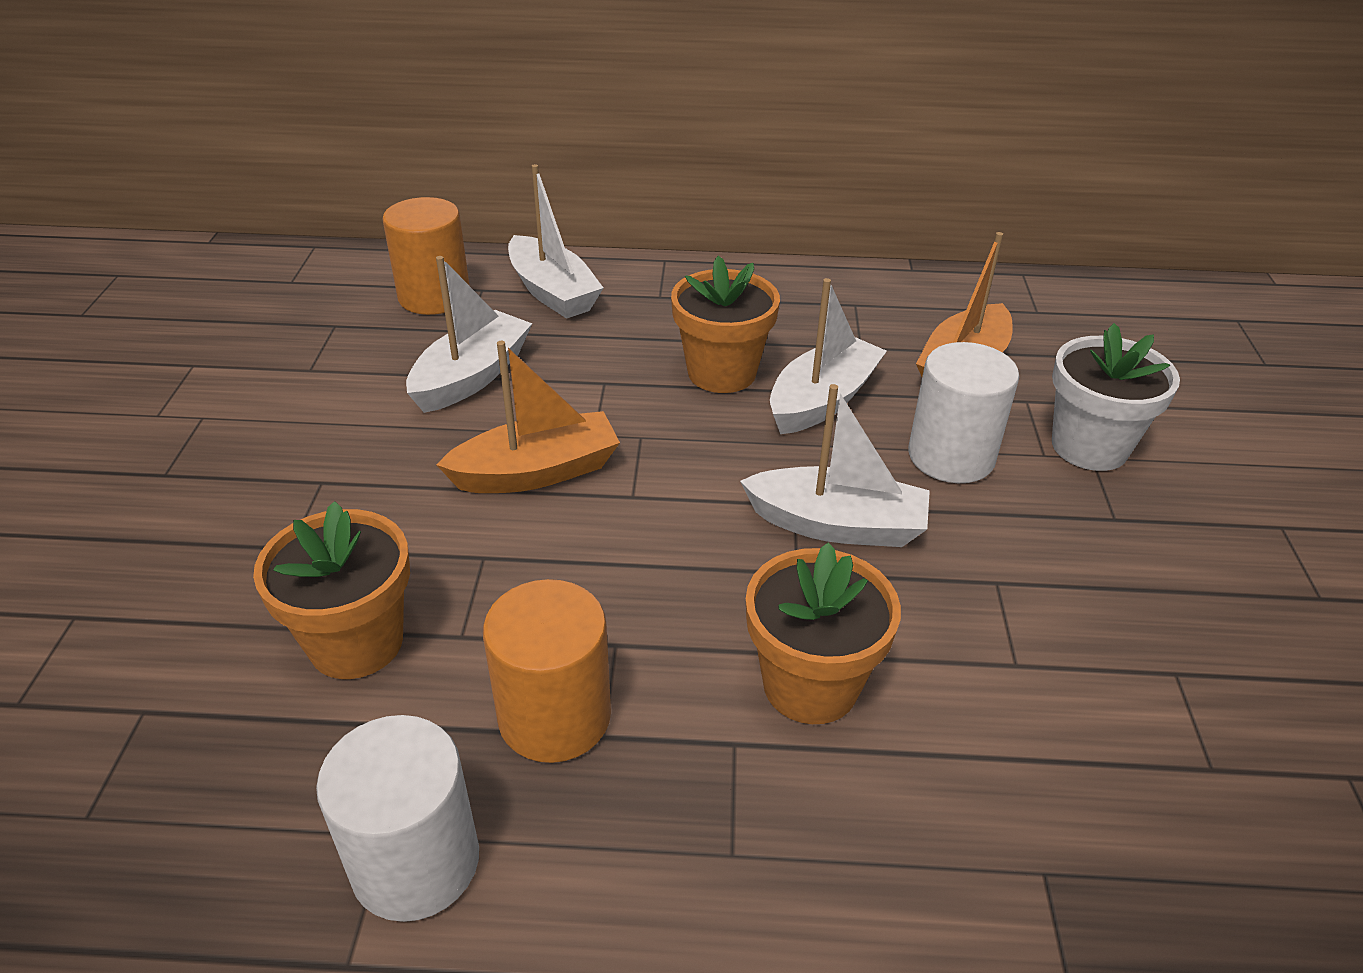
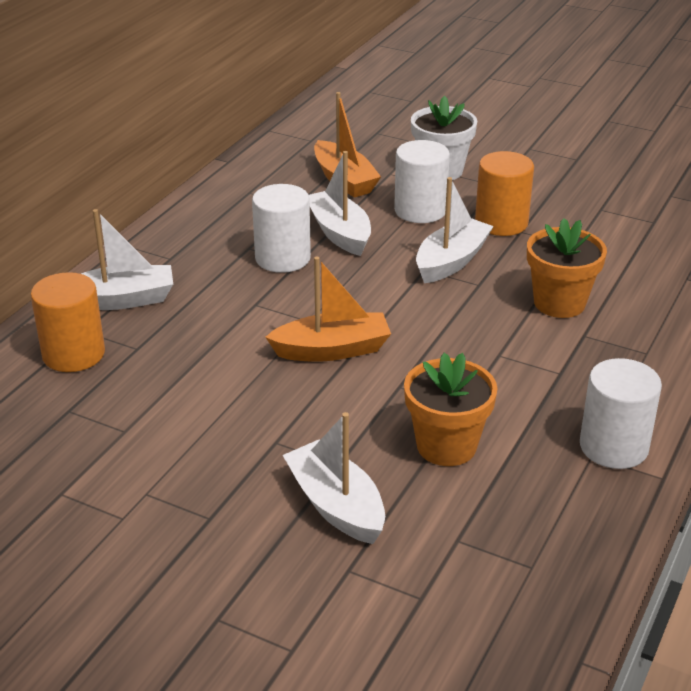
camera: 65 degrees left, 5 degrees down
(472, 376) = (202, 356): white boat -> white boat (336, 505)
(537, 472) = (332, 350): orange boat -> orange boat turned 75 degrees clockwise
(554, 716) = (540, 385): orange cylinder -> orange cylinder (501, 223)
(721, 373) = (282, 258): orange flower pot -> white cylinder

